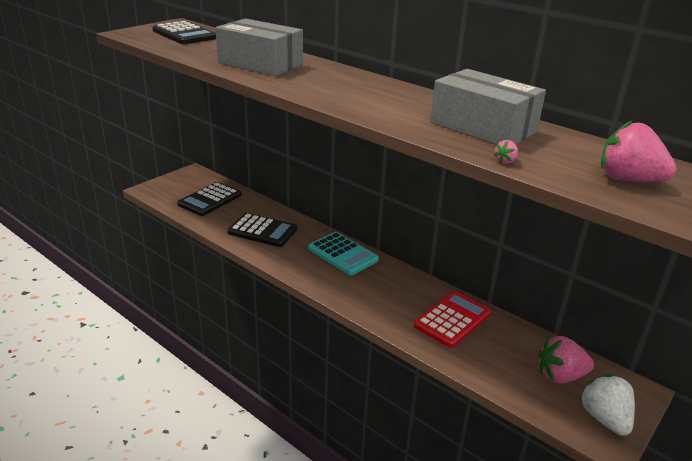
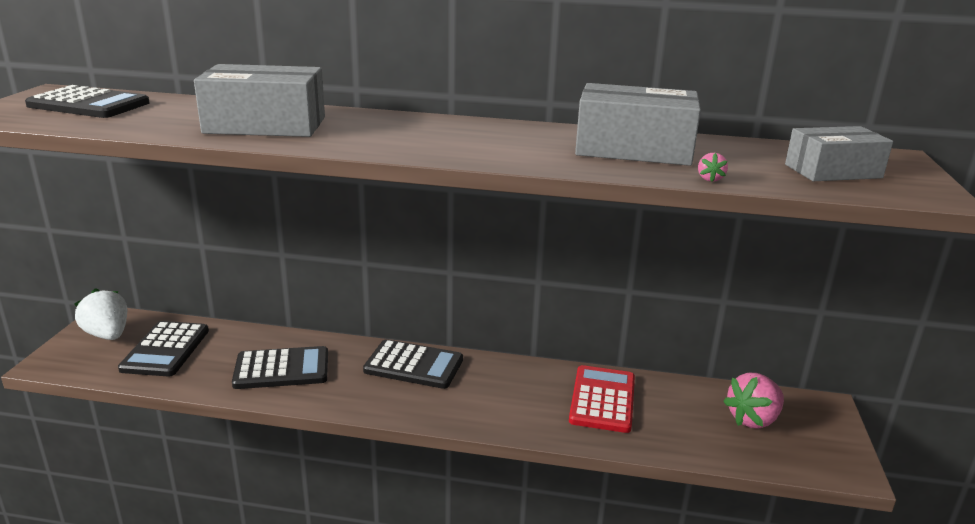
camera: 30 degrees left, 5 degrees down
(343, 254) = (414, 365): turquoise calculator -> black calculator
(604, 419) = (826, 447): white strawberry -> white strawberry (108, 335)
(628, 180) = (833, 171): pink strawberry -> grey box

